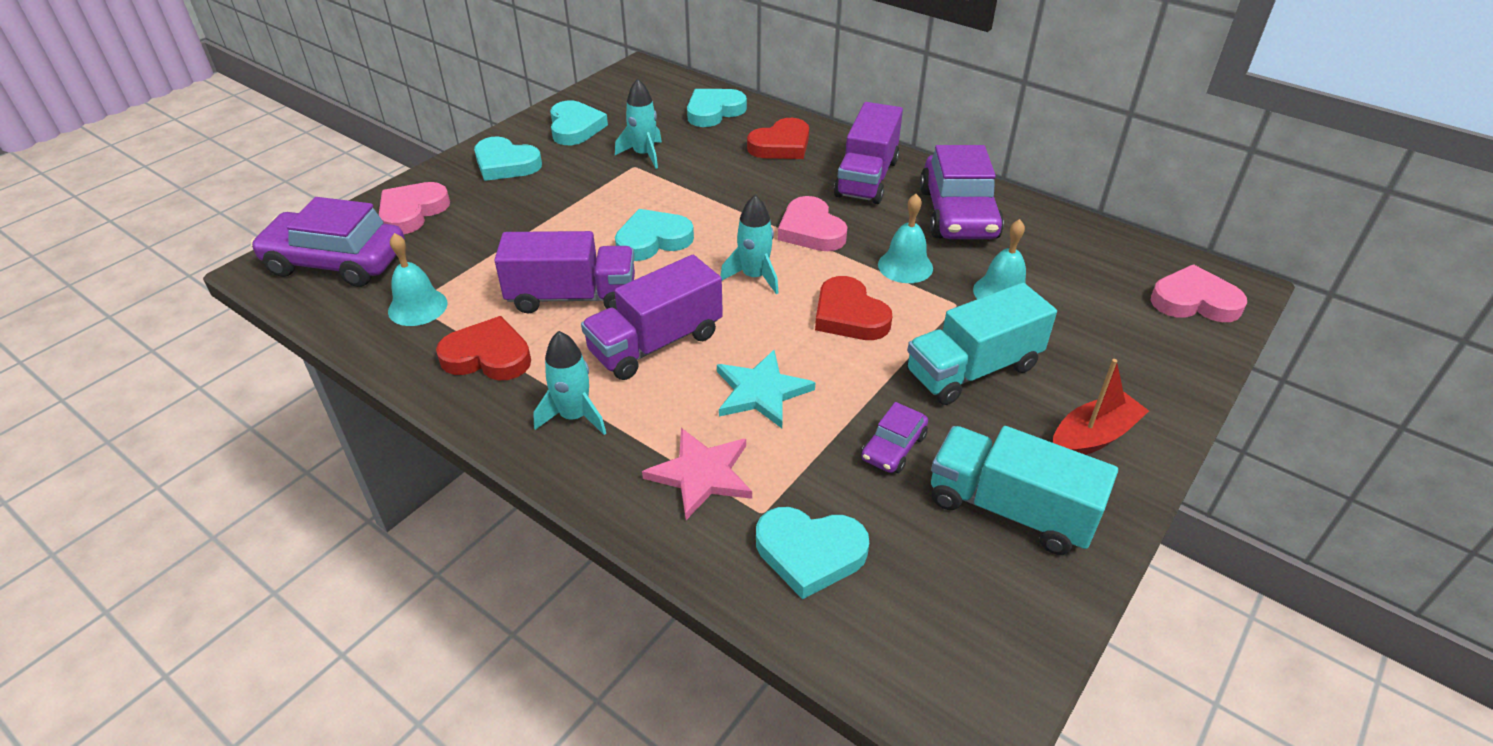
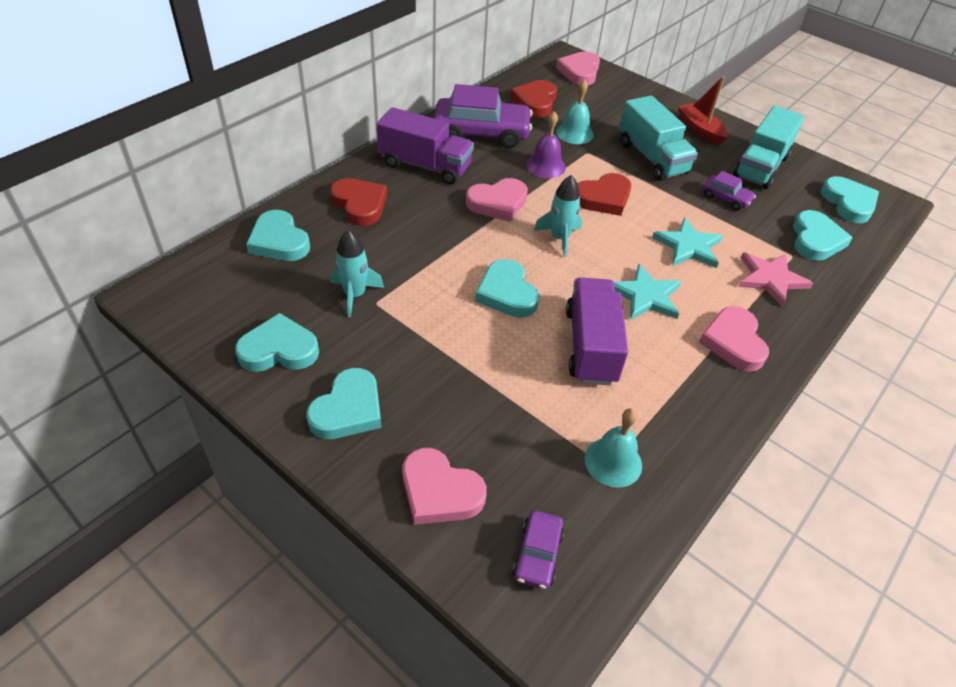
camera: 90 degrees left, 5 degrees up
(336, 262) = (537, 554): purple car -> purple car, size x0.48
(488, 356) = (675, 400): red heart -> red heart (535, 102)
(574, 416) = (733, 342): turquoise rocket -> pink heart
(656, 343) = (645, 296): purple truck -> turquoise star
(905, 266) = (545, 166): turquoise bell -> purple bell
(940, 634) = (848, 203): none -> turquoise heart

